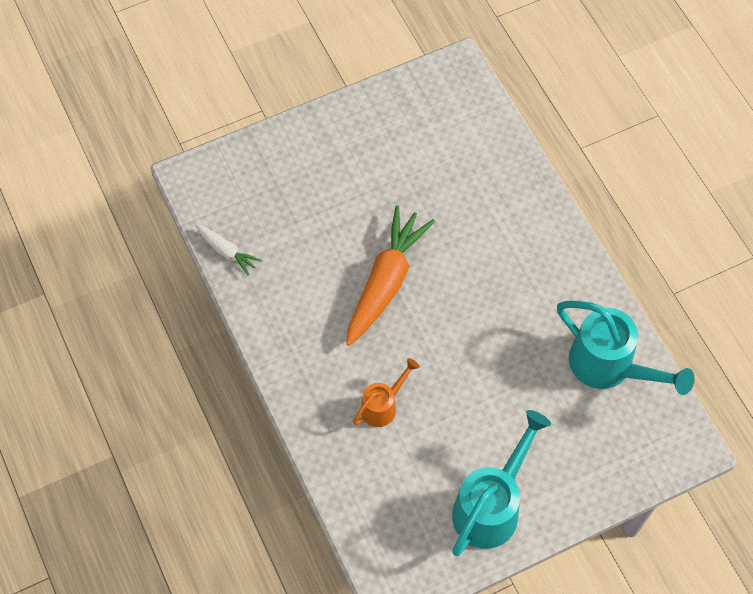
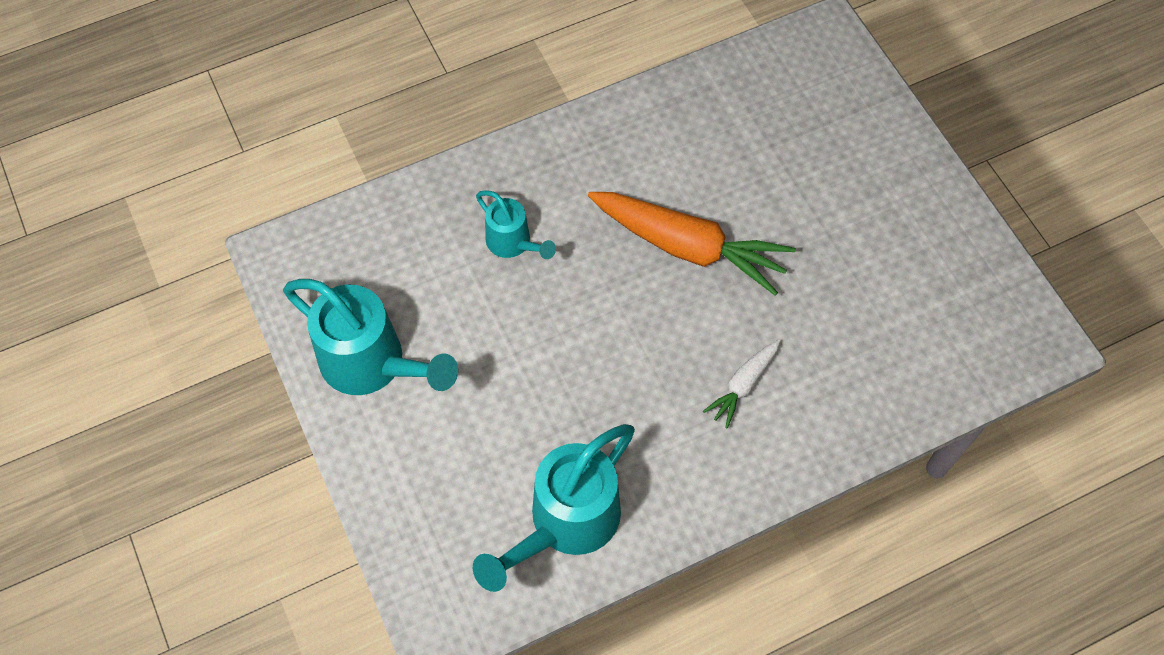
camera: 90 degrees right, 0 degrees up
(227, 251) = (723, 74): white carrot -> white carrot (743, 385)
(382, 406) = (513, 243): orange watering can -> turquoise watering can

